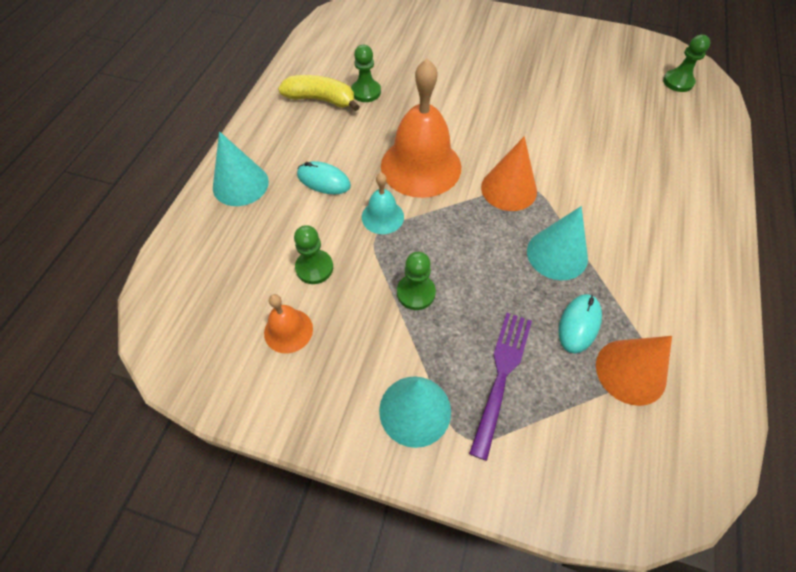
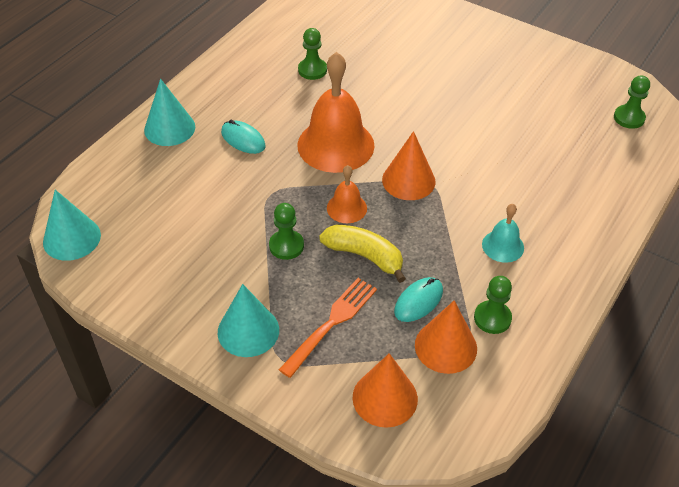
camera: 15 degrees right, 10 degrees down
(288, 330) = (168, 250): orange bell -> orange bell (346, 208)
(314, 268) = (208, 208): green pawn -> green pawn (492, 318)
(321, 100) = (267, 69): yellow banana -> yellow banana (364, 256)
(382, 217) = (283, 180): turquoise bell -> turquoise bell (503, 246)
(501, 376) = (331, 323): purple fork -> orange fork
(557, 254) = (426, 243): turquoise cone -> turquoise cone (72, 238)
(597, 455) = (385, 398): none -> orange cone

